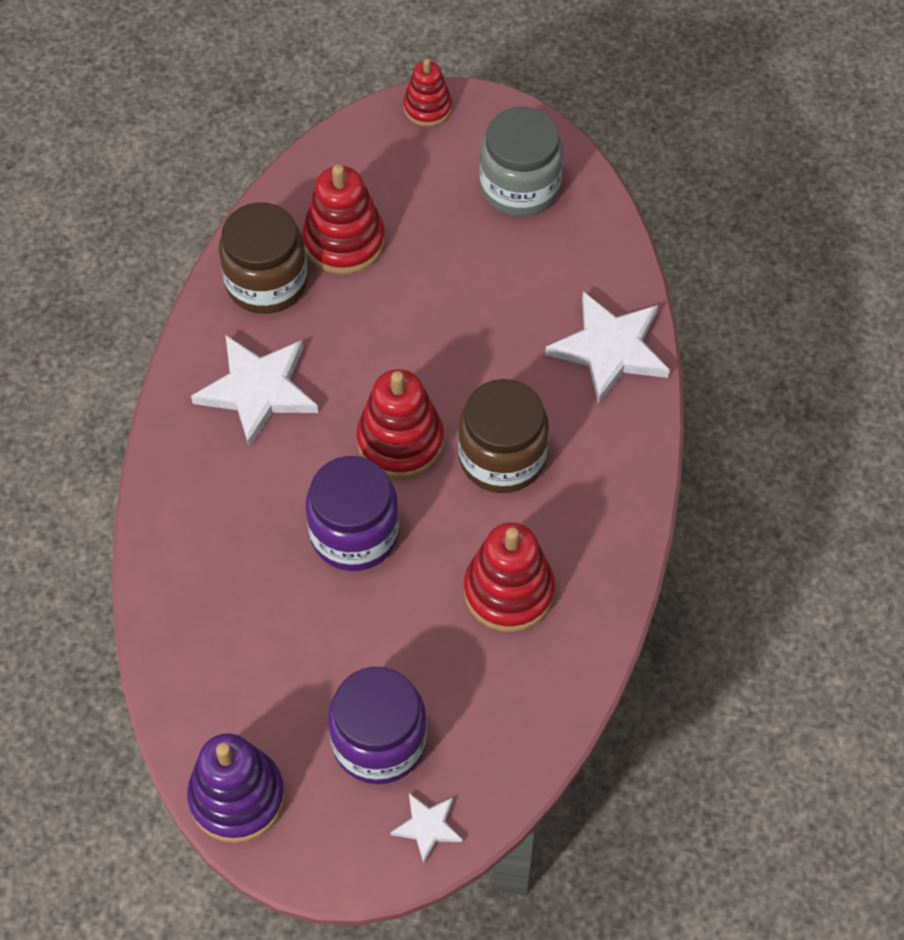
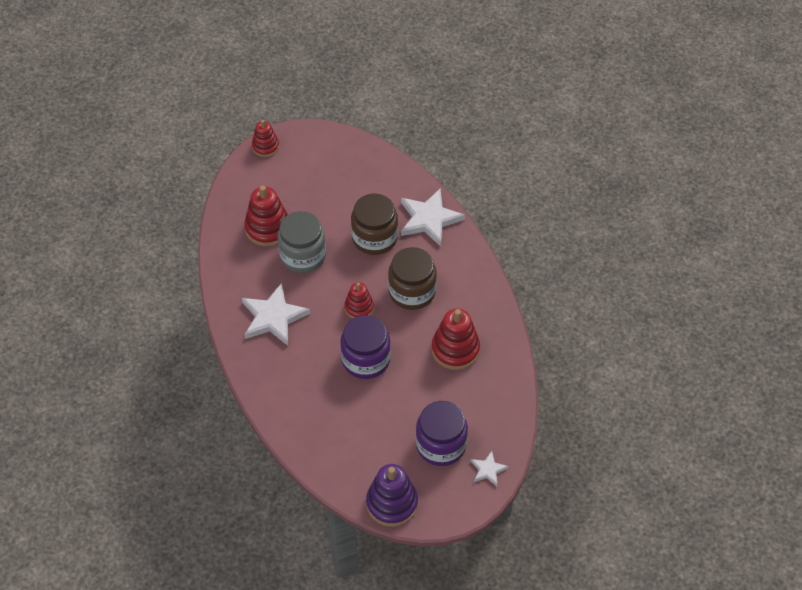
camera: 30 degrees left, 5 degrees down
(266, 282) = (242, 265): brown jar -> brown jar (374, 238)
(400, 441) = (359, 307): red stacking toy -> red stacking toy, size x0.62
(520, 187) = (336, 164): grey jar -> grey jar (303, 255)

